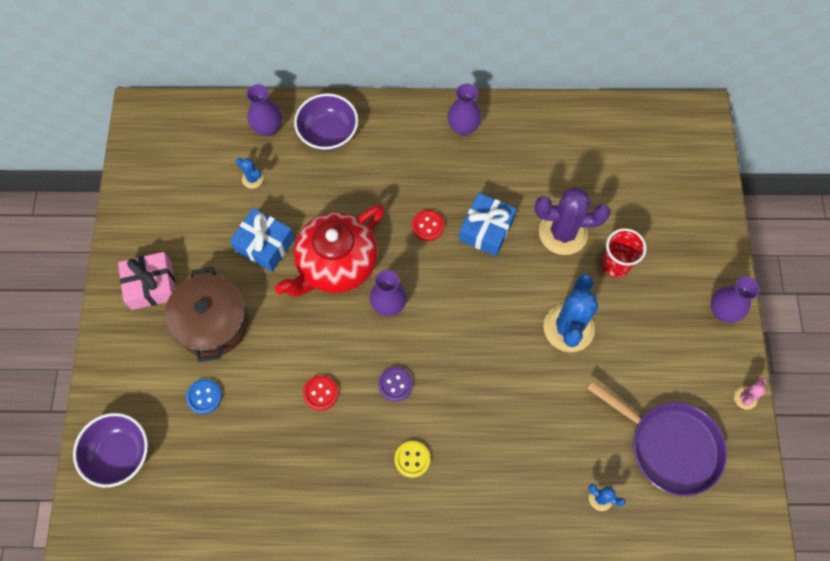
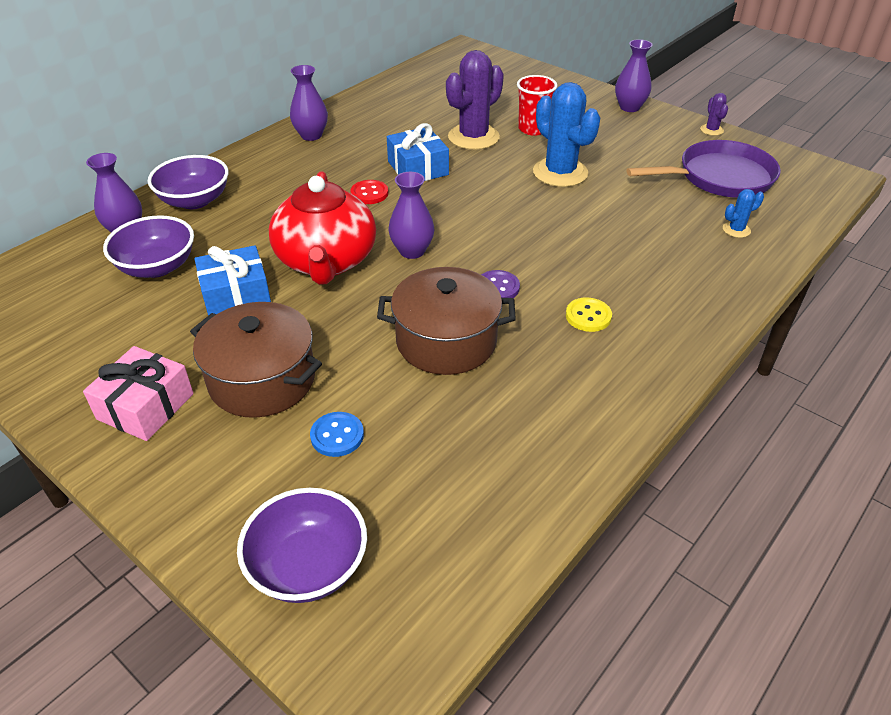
camera: 50 degrees left, 25 degrees down
(252, 179) = (157, 267): blue cactus -> purple bowl
(321, 393) = (446, 341): red button -> brown pot
(745, 398) = (711, 130): pink cactus -> purple cactus

